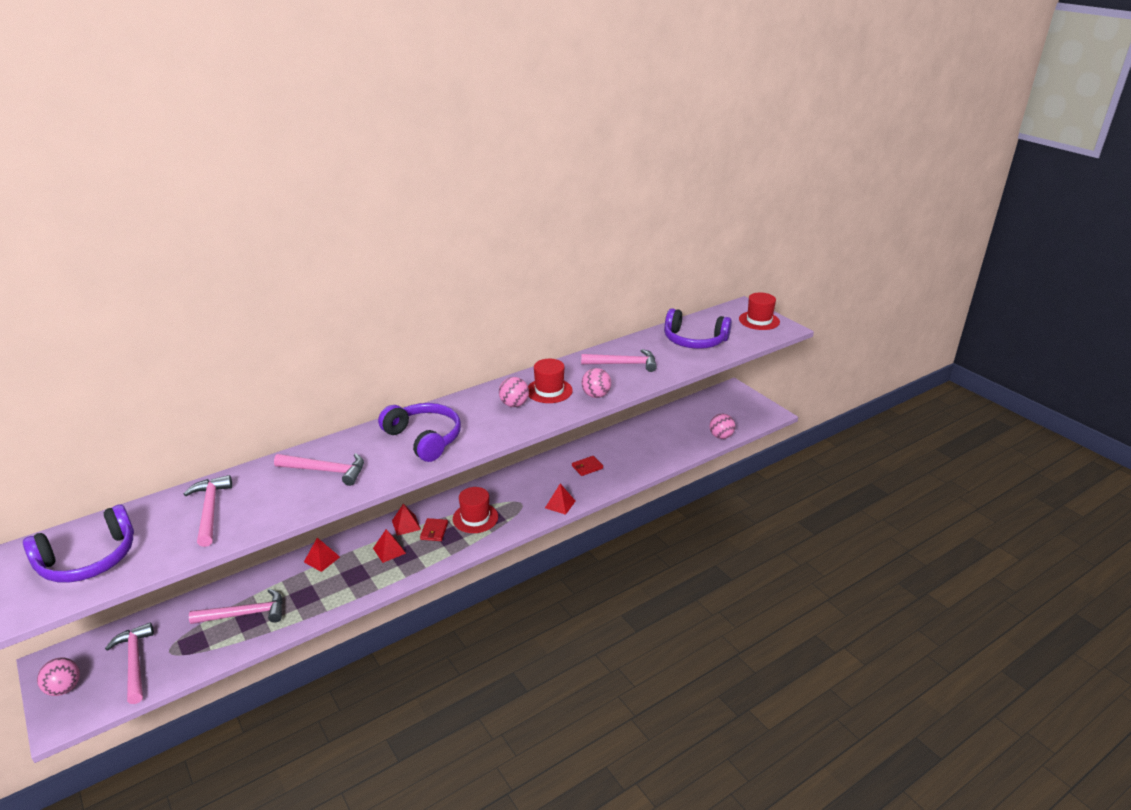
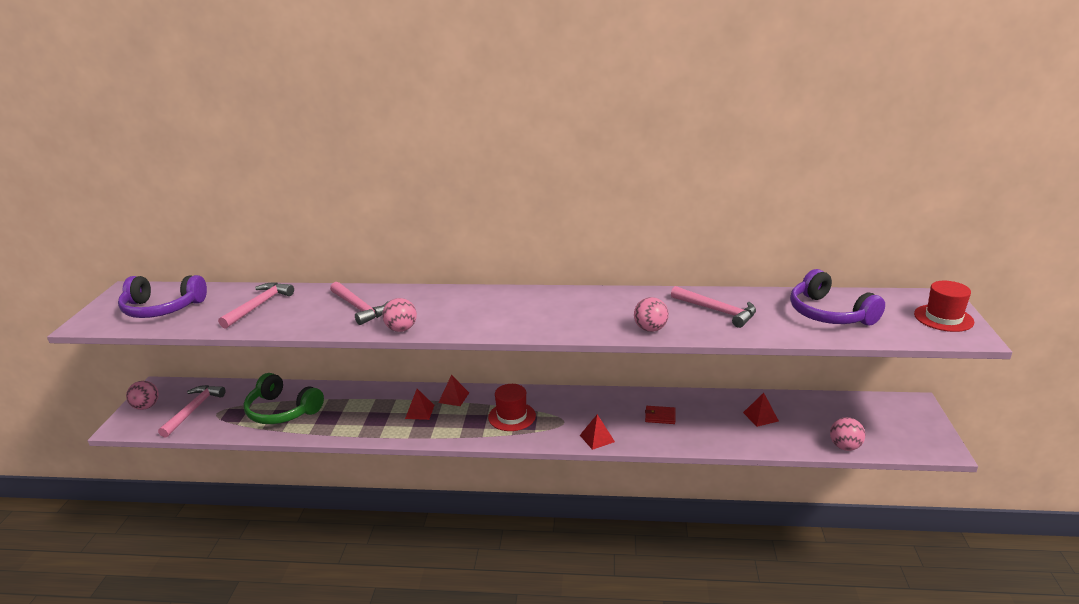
camera: 40 degrees right, 5 degrees down
(245, 614) = (282, 411): pink hammer -> green headphones
(322, 559) = (369, 396): red pyramid -> red pyramid (760, 416)
(424, 439) = (456, 311): purple headphones -> none
(434, 531) = (468, 412): red wallet -> none
(514, 404) = (564, 311): pink ball -> pink ball (401, 329)
(549, 390) = (611, 310): red hat -> none

